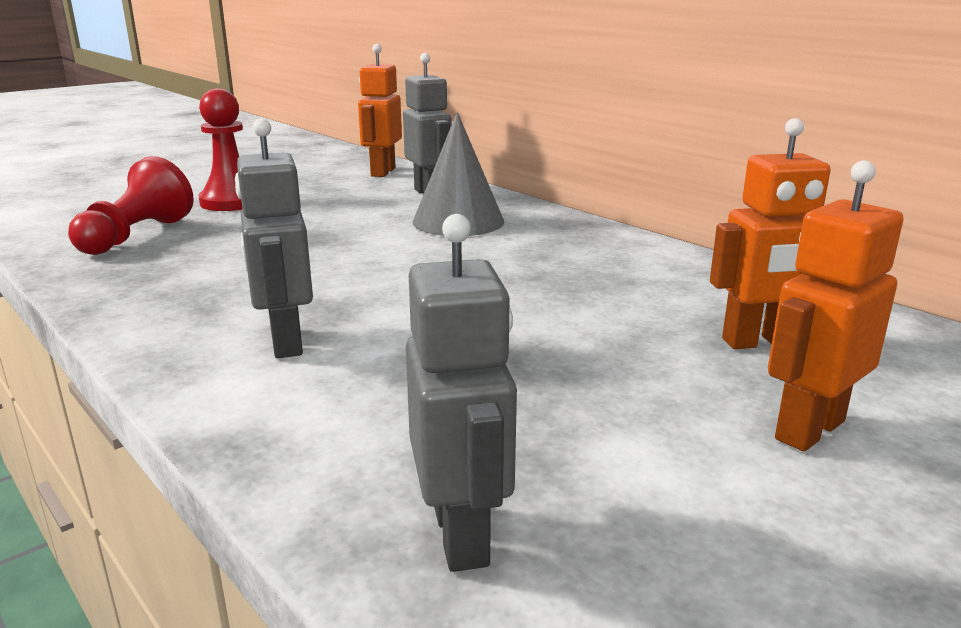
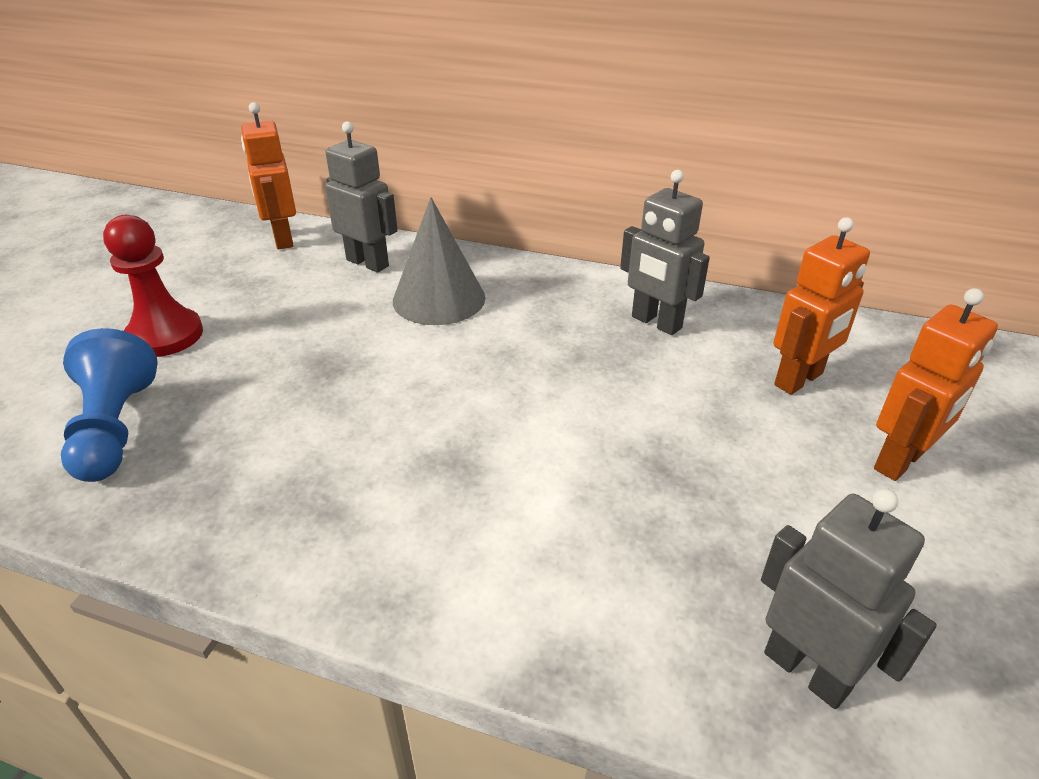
camera: 30 degrees left, 15 degrees up
(136, 236) = (115, 428): red pawn -> blue pawn
(285, 342) = (461, 526): grey robot -> grey robot (656, 323)
(808, 429) = (900, 461): orange robot -> orange robot turned 150 degrees counterclockwise

